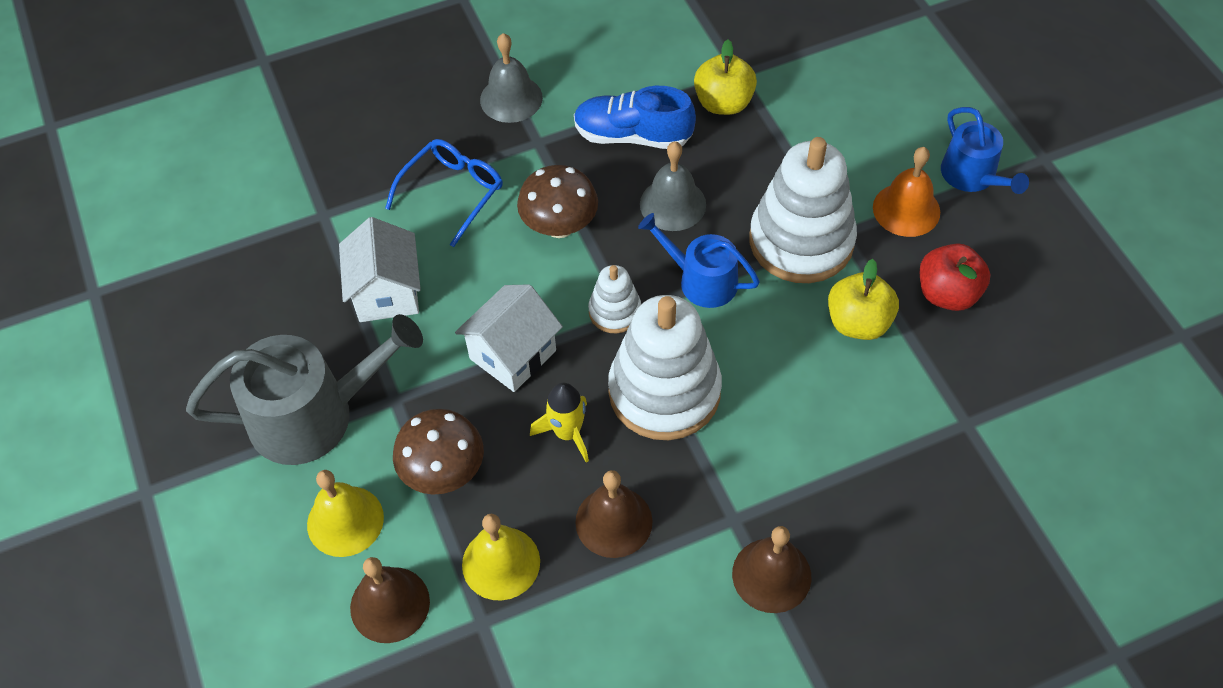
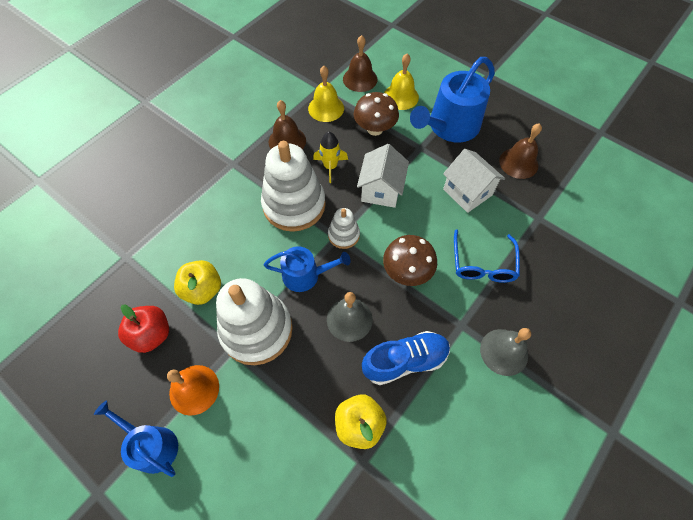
camera: 150 degrees right, 5 degrees up
(314, 415) = (450, 126): grey watering can -> blue watering can
(771, 575) = (206, 149): brown bell -> brown bell (518, 163)

